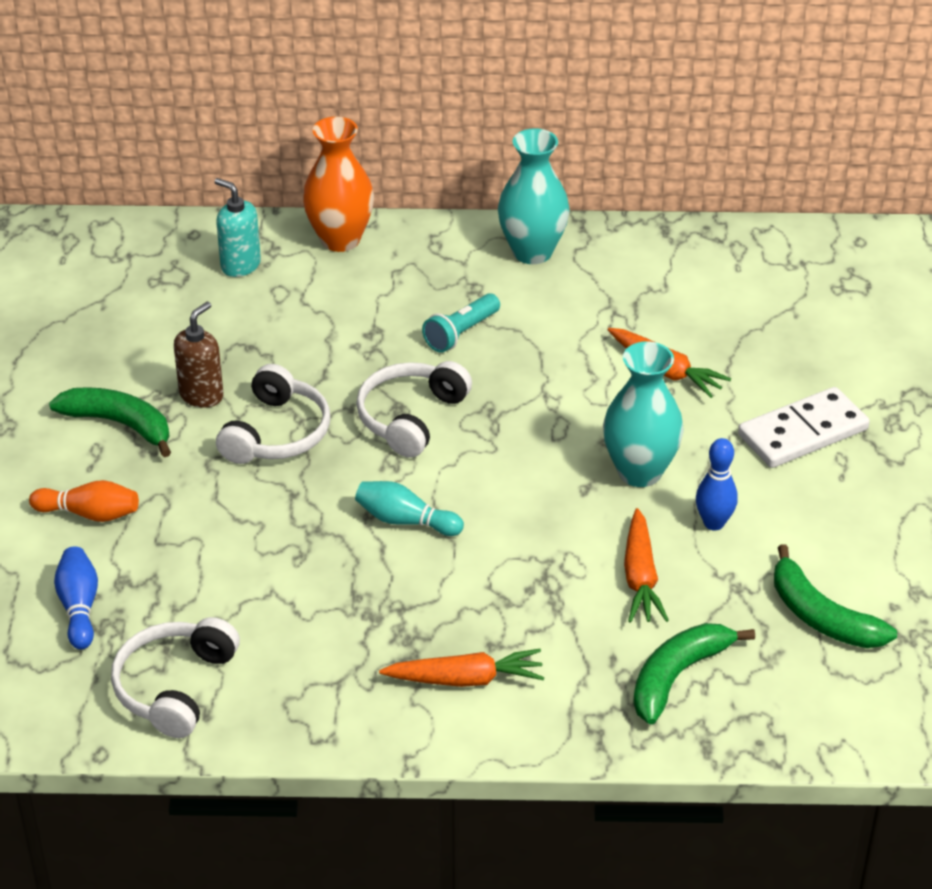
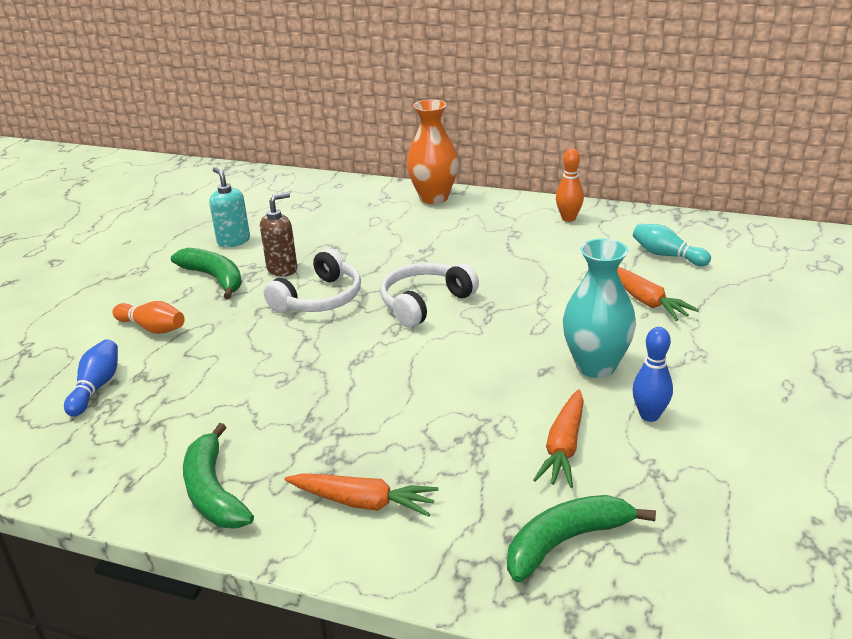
camera: 20 degrees right, 10 degrees down
(174, 686) = (120, 458): white headphones -> none
(240, 265) = (358, 203): turquoise soap dispenser -> turquoise soap dispenser (233, 241)
(405, 521) = (381, 370): turquoise bowling pin -> turquoise bowling pin (667, 255)
(461, 333) = (491, 257): turquoise flashlight -> none
(532, 252) = (568, 218): turquoise vase -> orange bowling pin
(803, 432) = (755, 359): white domino -> none
(821, 616) = (734, 515): green banana -> green banana (213, 492)

